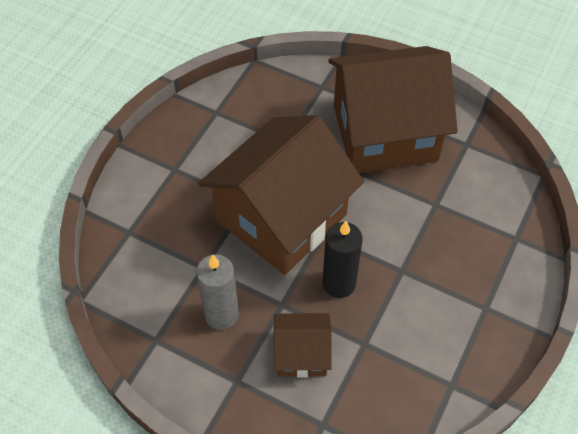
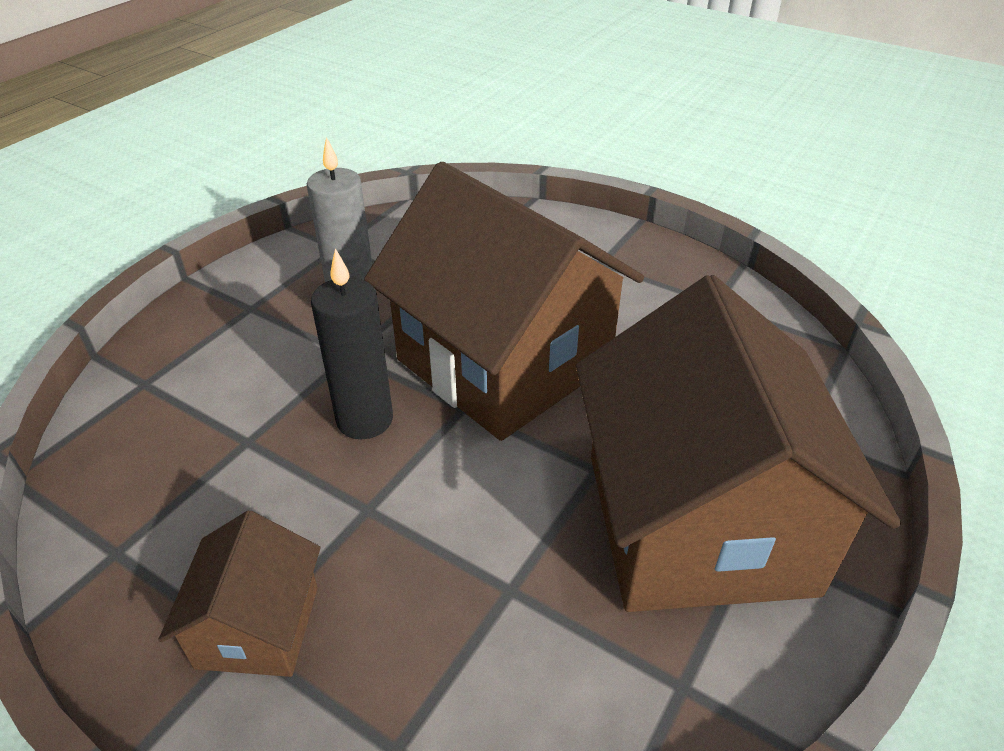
camera: 95 degrees right, 15 degrees down
(301, 354) = (260, 369): brown house -> brown house (258, 627)

